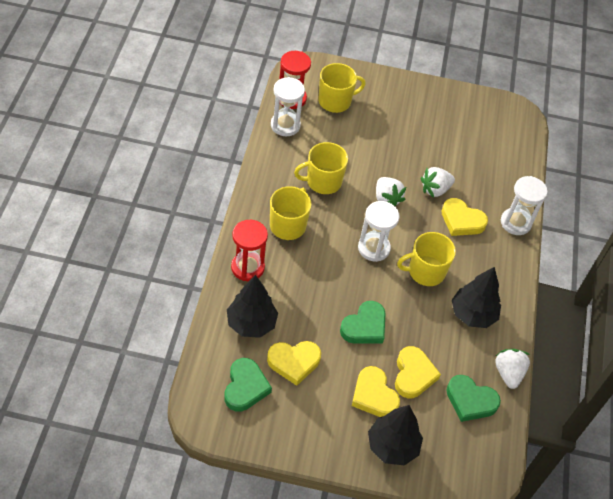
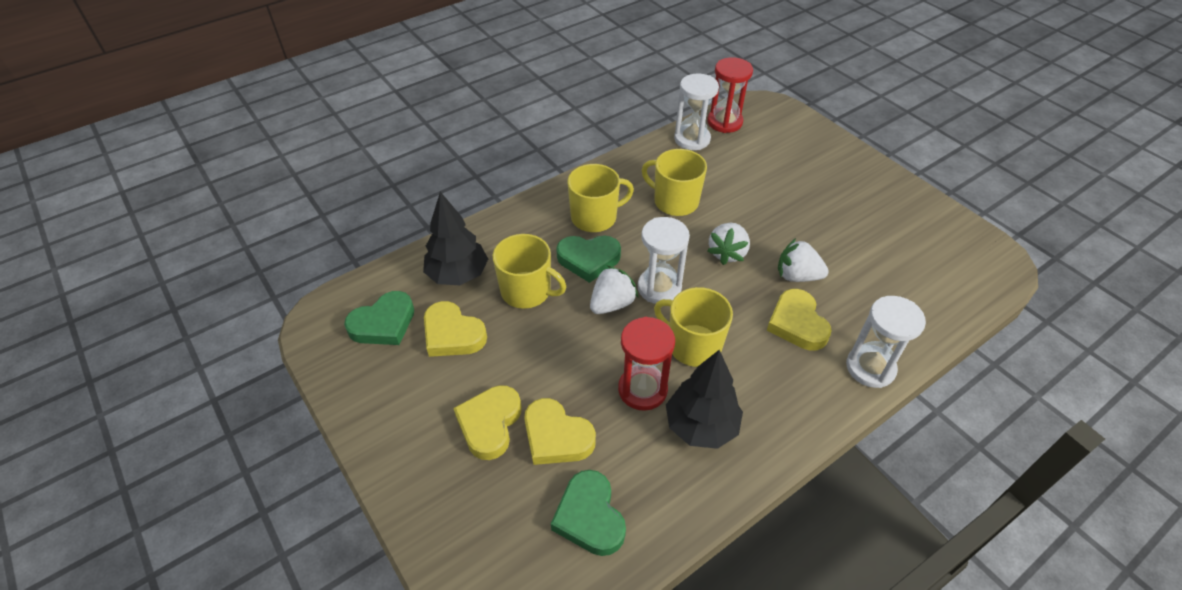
camera: 50 degrees right, 5 degrees down
(247, 267) = (513, 228): red hourglass -> red hourglass (642, 389)
(335, 101) = (769, 145): yellow mug -> yellow mug (527, 291)
(364, 326) = (561, 352): green heart -> green heart (588, 259)
(392, 446) = (445, 490): black tree -> none
(413, 375) = (556, 436): yellow heart -> yellow heart turned 75 degrees clockwise
(508, 373) = (674, 524): white strawberry -> white strawberry (612, 304)

